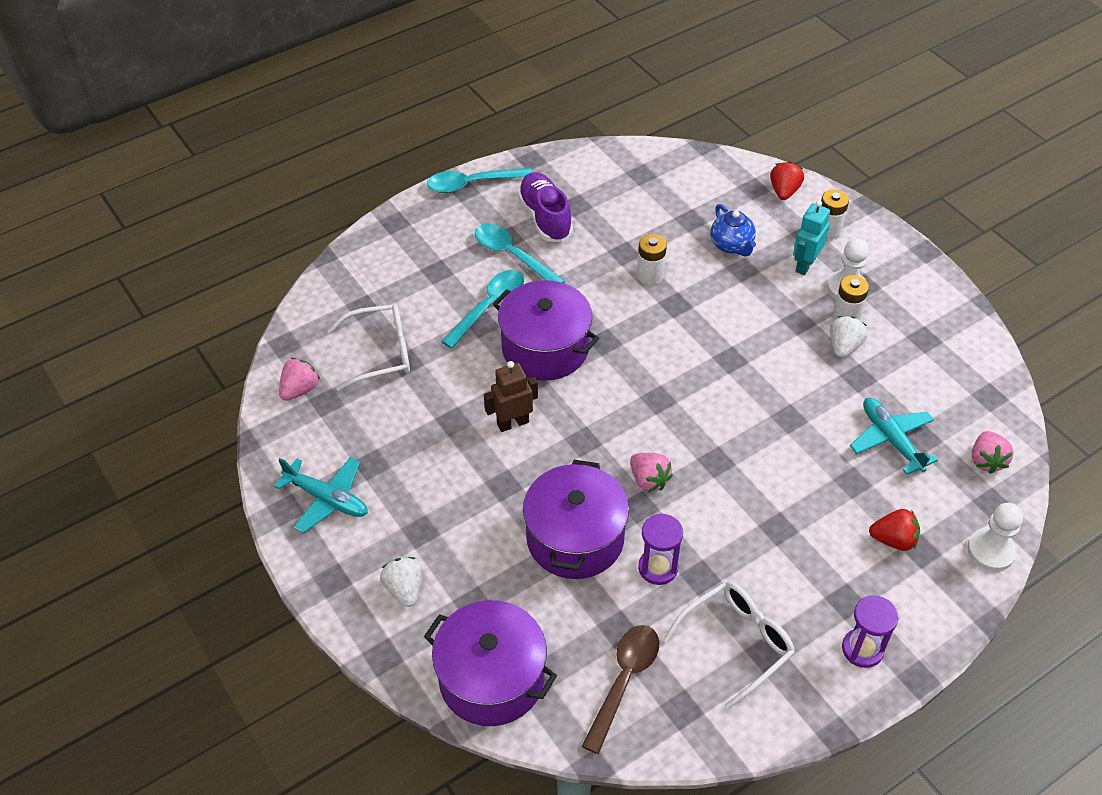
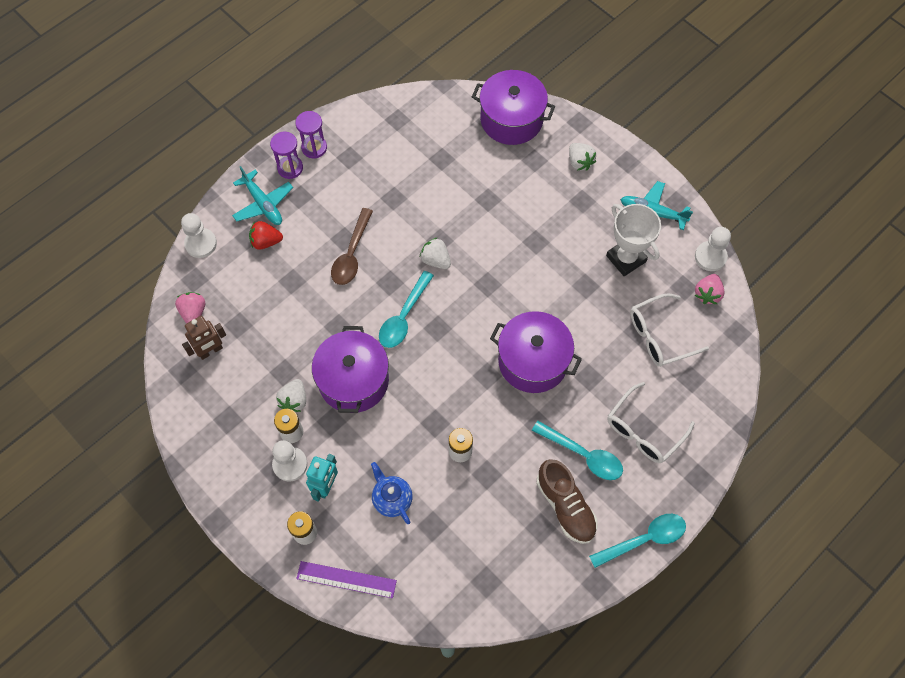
camera: 170 degrees right, 15 degrees up
(274, 432) = (710, 257): none -> white pawn
(387, 445) = (626, 259): none -> white trophy
(489, 307) = (588, 395): turquoise spoon -> turquoise spoon (404, 316)
(512, 423) = (541, 290): brown robot -> brown robot (210, 351)
(545, 217) = (565, 506): purple shoe -> brown shoe
(575, 538) = (479, 211): purple pot -> purple pot (353, 380)
(624, 681) = (433, 129): brown spoon -> brown spoon (352, 254)
(648, 480) = (436, 260): pink strawberry -> white strawberry
(658, 568) = (421, 199): purple hourglass -> purple hourglass (314, 148)
(735, 643) = (368, 160): white glasses -> white glasses (644, 430)
(784, 191) = (346, 579): red strawberry -> purple ruler
(890, 439) = (262, 320): turquoise plane -> turquoise plane (263, 204)

